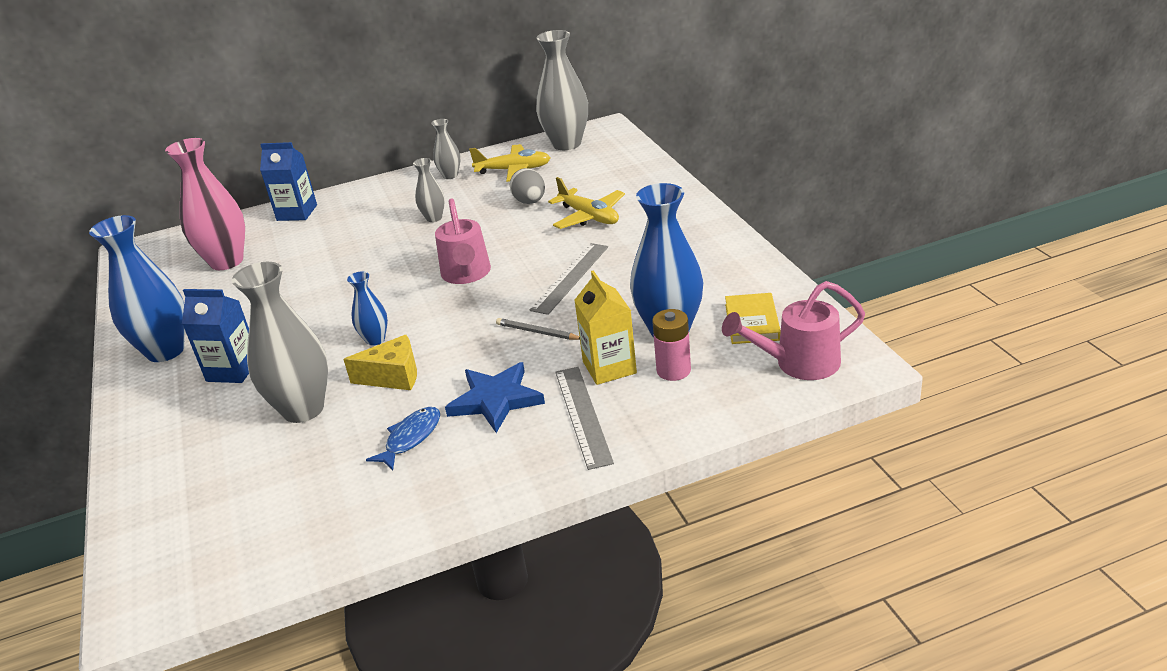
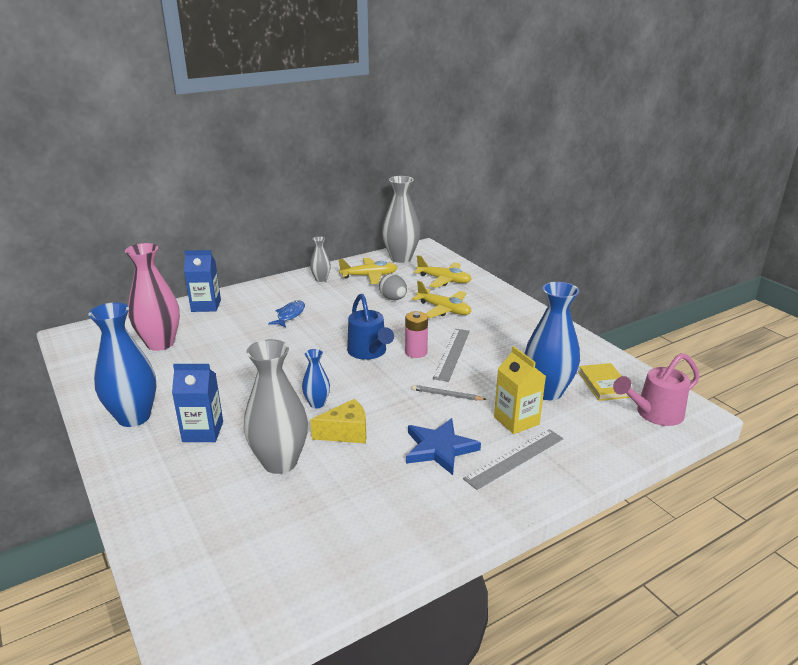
camera: 15 degrees left, 5 degrees down
(410, 438) = (384, 482): blue fish -> blue fish (290, 315)
(434, 218) = (322, 310): grey vase -> none
(466, 275) = (369, 352): pink watering can -> blue watering can
(583, 415) = (515, 458): grey ruler -> grey ruler turned 75 degrees clockwise
(609, 175) = (444, 280): none -> yellow plane
(673, 370) = (566, 421): pink battery -> pink battery (416, 352)

